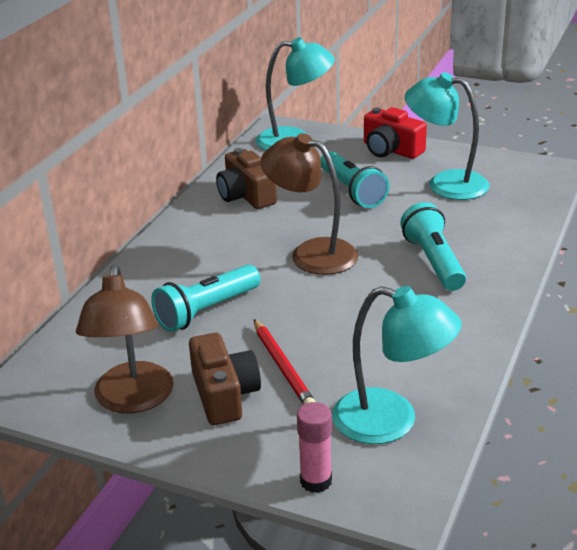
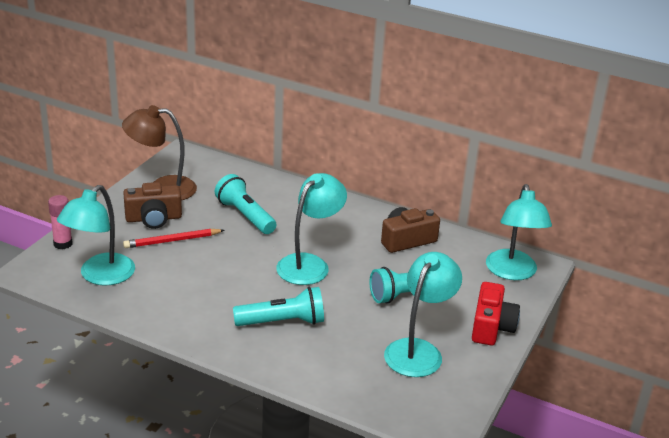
camera: 90 degrees right, 0 degrees up
(312, 253) = (309, 264): brown lamp -> turquoise lamp
(391, 150) = (491, 327): red camera -> red camera turned 150 degrees clockwise

